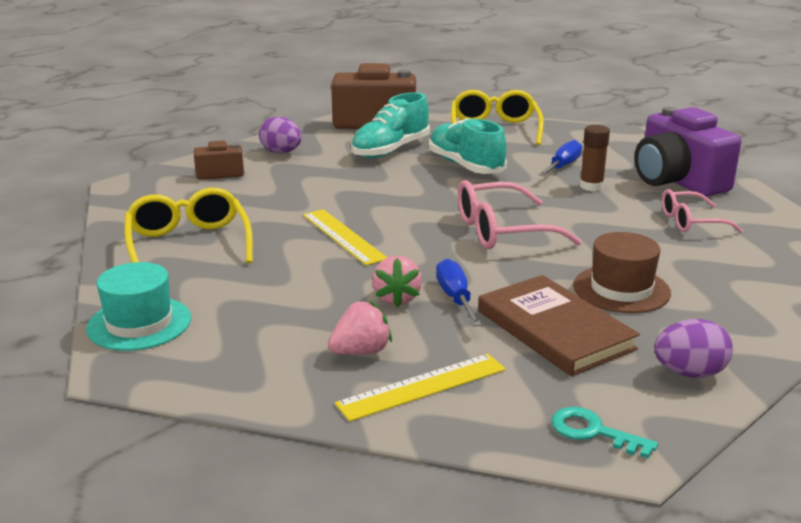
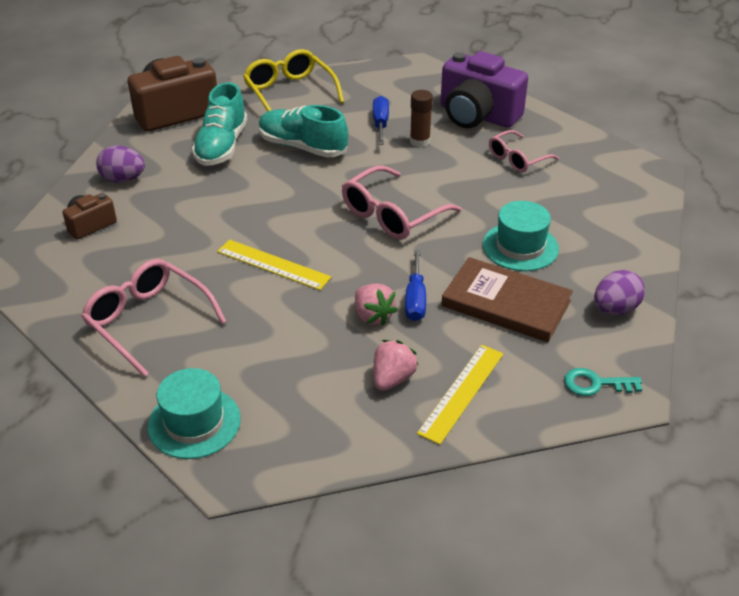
camera: 30 degrees left, 15 degrees up
(188, 244) = (148, 321): yellow glasses -> pink glasses
(455, 298) = (415, 299): blue screwdriver -> blue screwdriver turned 135 degrees counterclockwise
(621, 289) = (520, 247): brown hat -> turquoise hat

